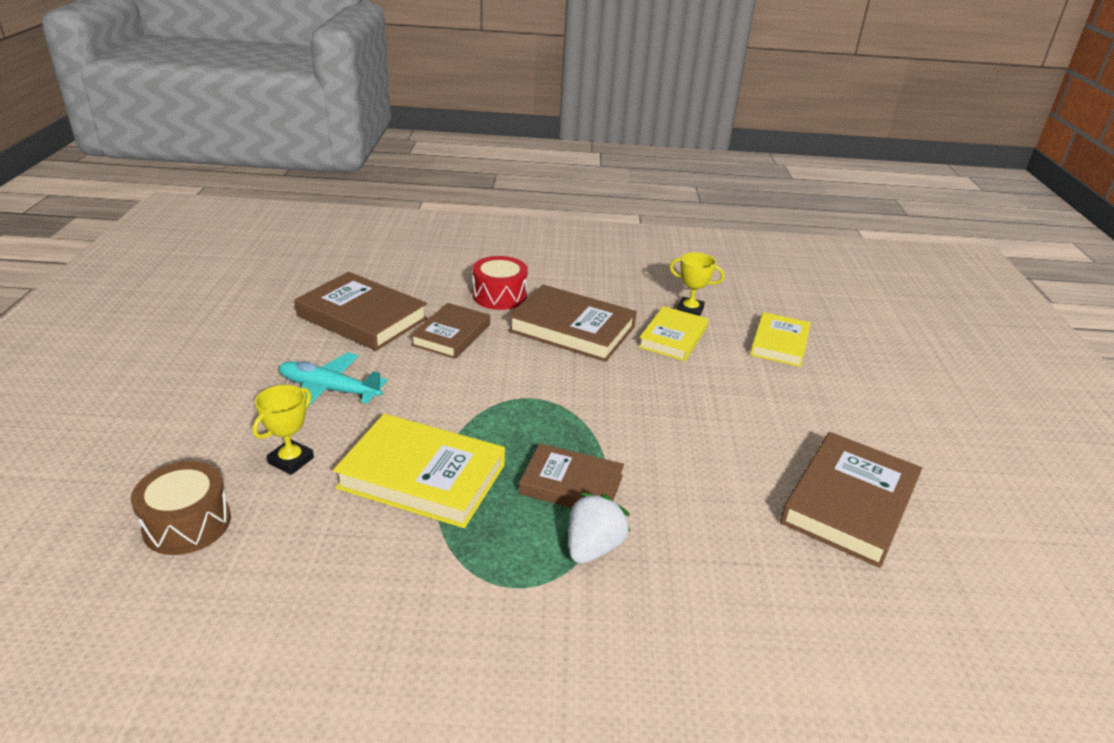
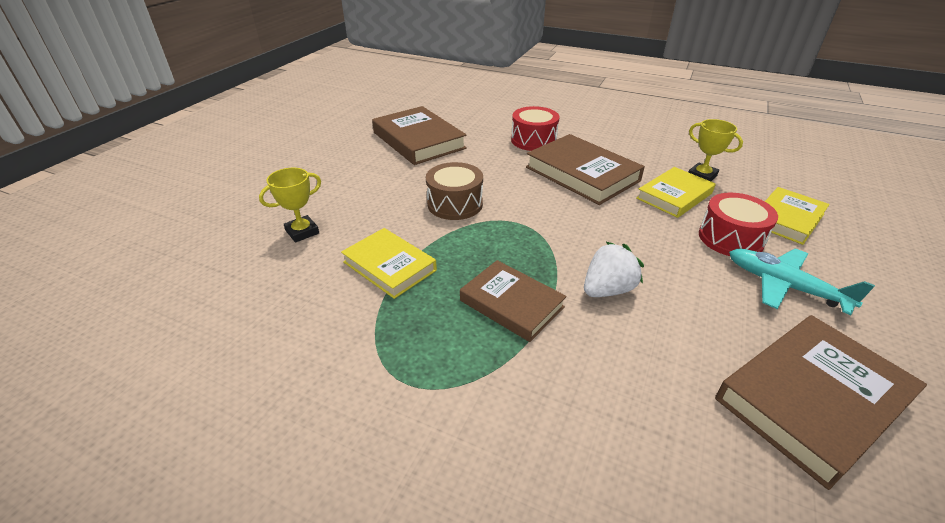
camera: 25 degrees right, 5 degrees up
(187, 524) = (203, 261): brown drum -> brown drum (455, 204)
(330, 390) = (363, 186): turquoise plane -> turquoise plane (784, 286)
(422, 476) = (389, 266): yellow book -> yellow book, size x0.65
(451, 335) = (478, 163): brown book -> none
(593, 547) = (501, 368): white strawberry -> white strawberry (607, 290)
(739, 373) = (730, 238): none -> red drum

